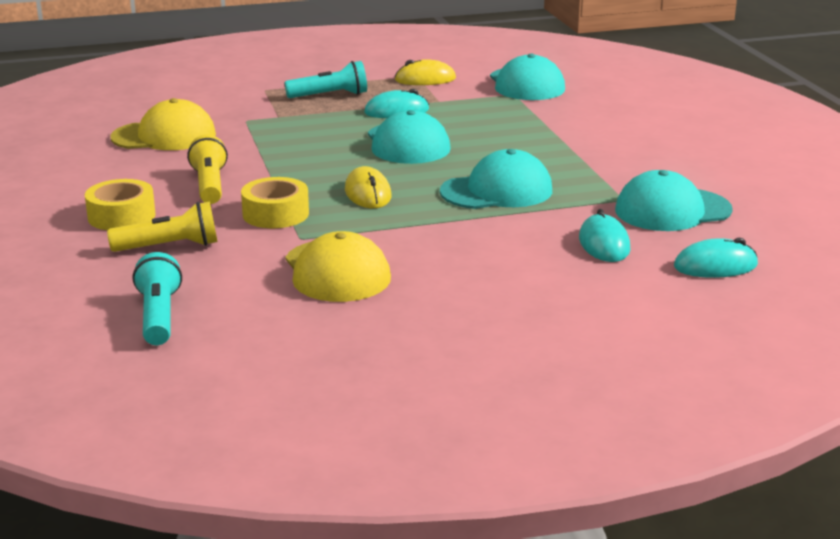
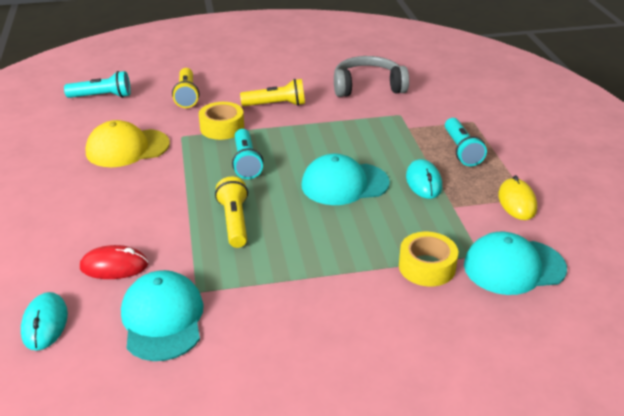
camera: 95 degrees right, 10 degrees up
(121, 216) = (236, 80): yellow tape -> yellow tape (427, 267)
(164, 136) = (368, 86): yellow cap -> grey headphones
(368, 193) = (246, 162): yellow mouse -> turquoise flashlight
(497, 191) = (234, 222): turquoise cap -> yellow flashlight
(604, 244) = (114, 266): turquoise mouse -> red mouse

